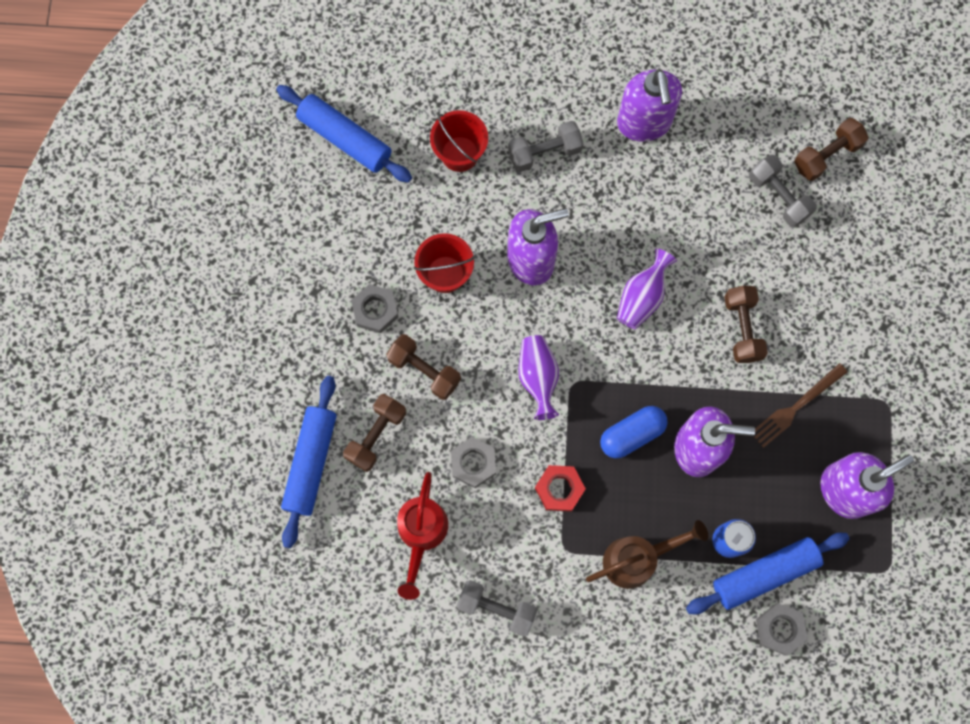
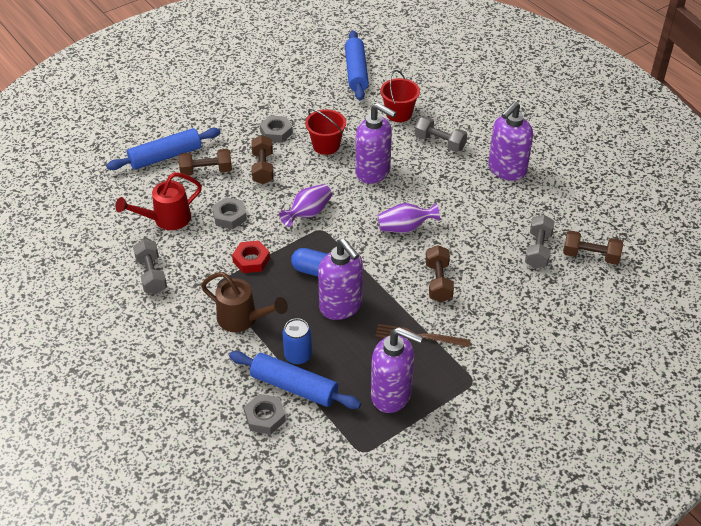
camera: 50 degrees right, 30 degrees down
(742, 328) = (438, 282): brown dumbbell -> brown dumbbell turned 45 degrees counterclockwise

